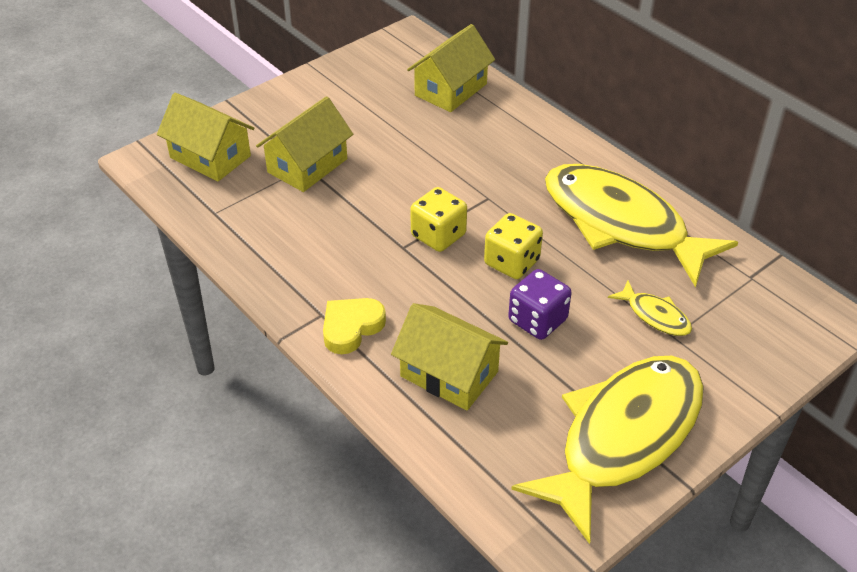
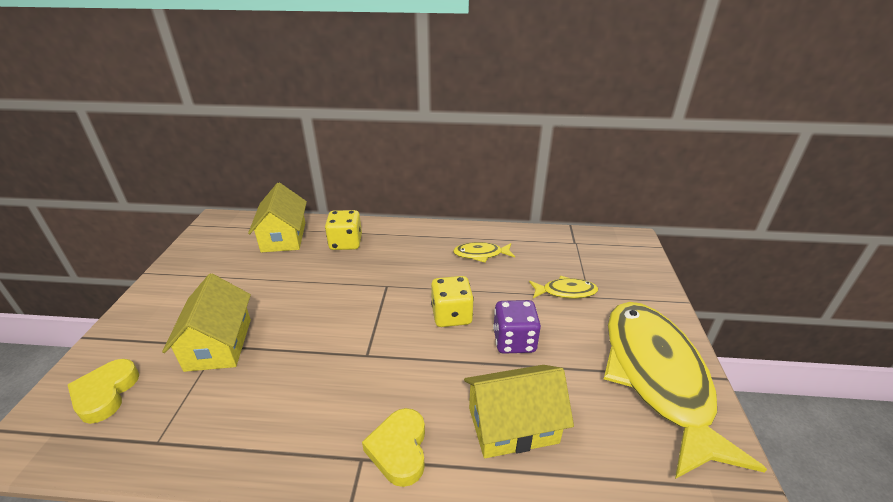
camera: 45 degrees left, 10 degrees down
(210, 157) = (105, 393): yellow house -> yellow heart
(438, 235) = (383, 330): yellow dice -> yellow dice (346, 243)
(621, 224) = (481, 254): yellow fish -> yellow fish, size x0.41

